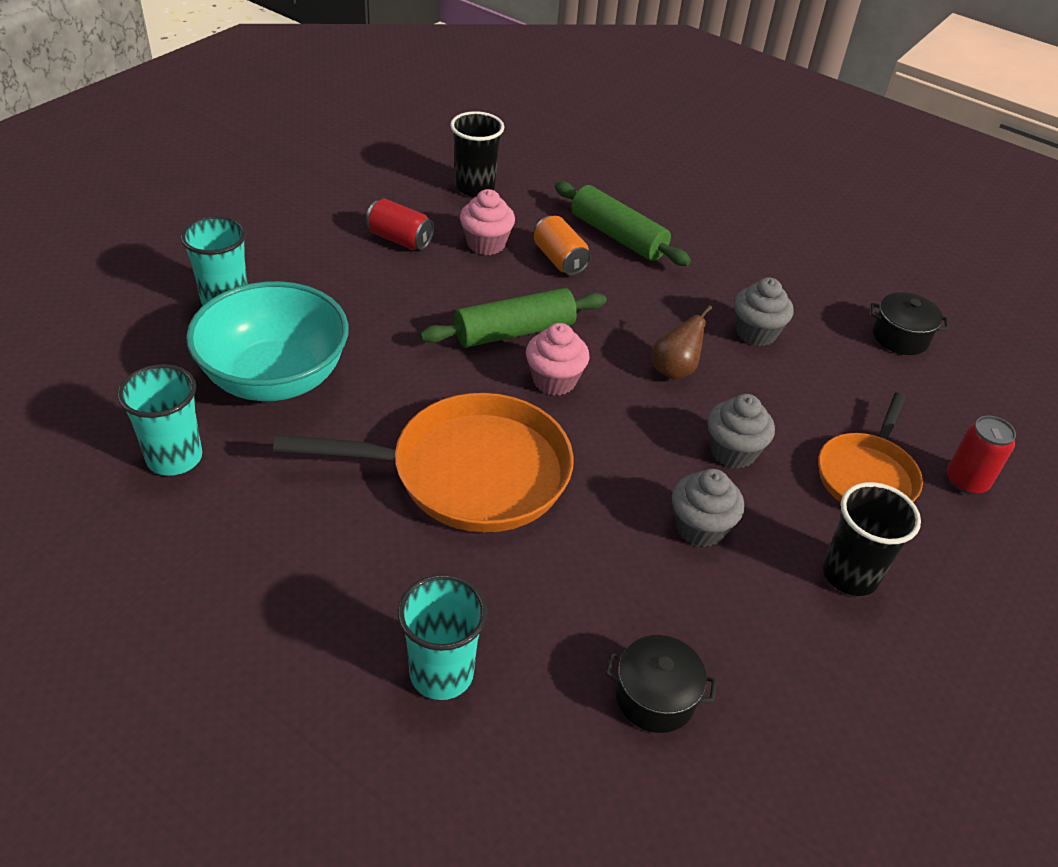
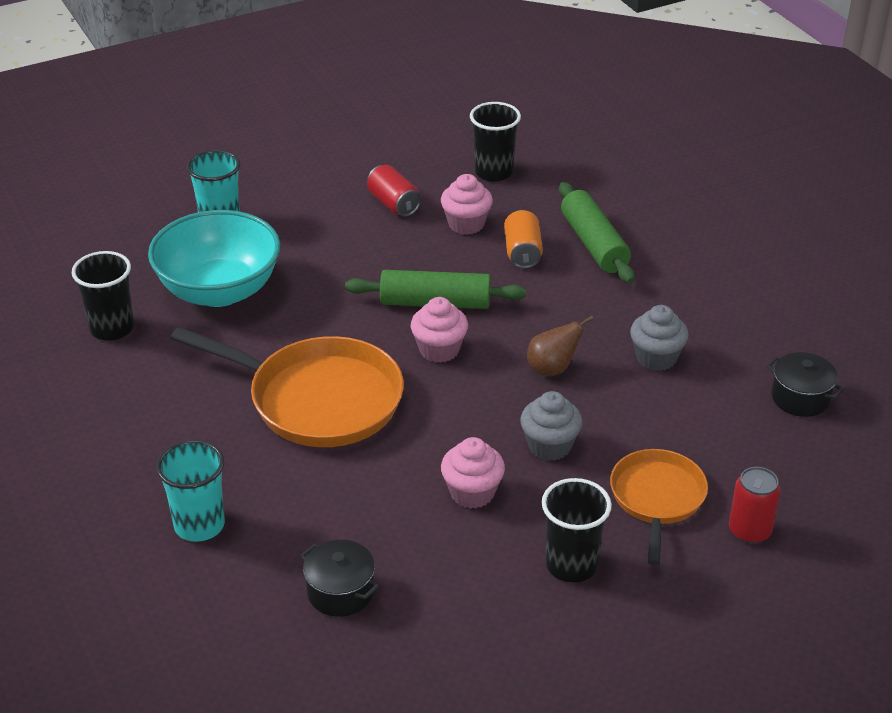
camera: 30 degrees right, 5 degrees down
(174, 458) = (112, 328): turquoise cup -> black cup
(700, 527) = (472, 493): grey cupcake -> pink cupcake
(867, 475) = (657, 499): orange pan -> orange pan turned 135 degrees clockwise

